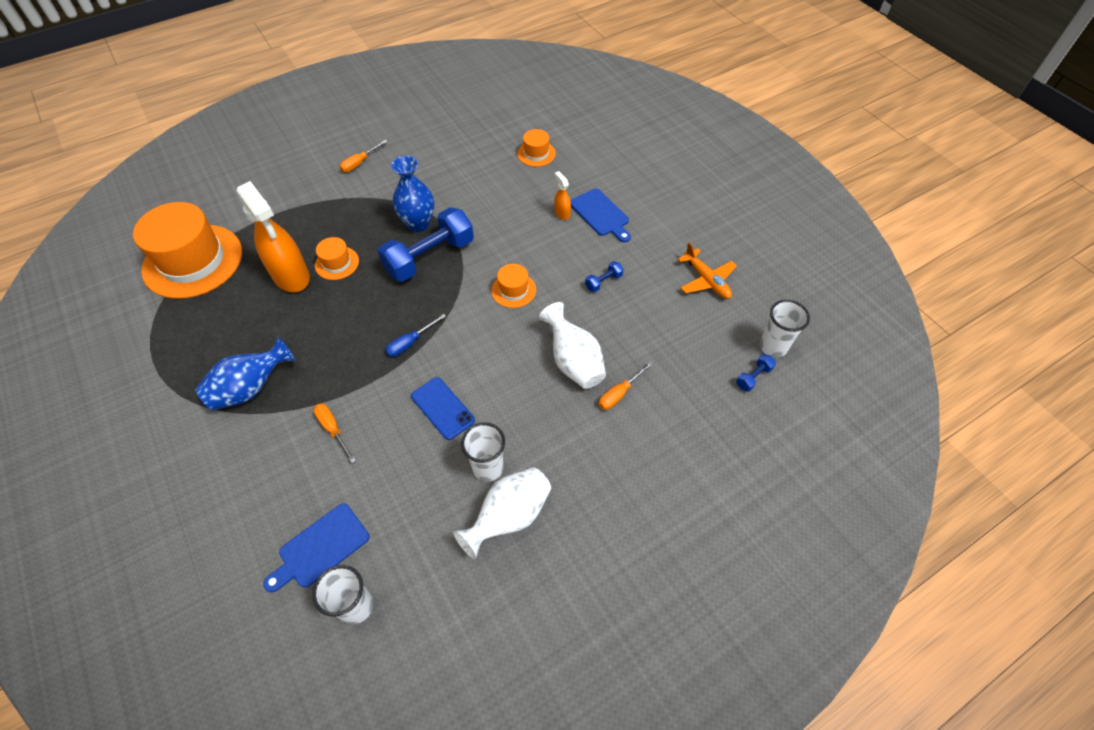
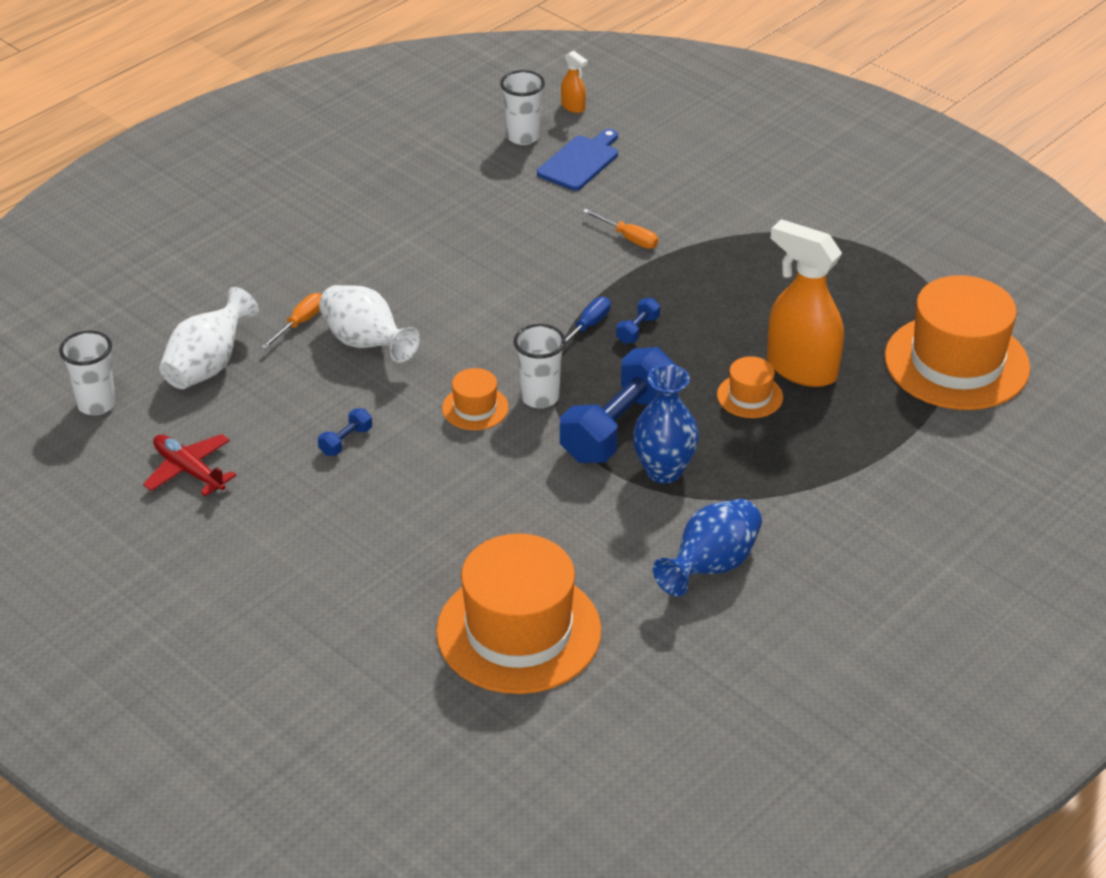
camera: 165 degrees right, 15 degrees down
(251, 388) = (751, 254): blue vase -> blue vase (711, 566)
(360, 163) = (828, 552): orange screwdriver -> none
(442, 408) = (512, 275): blue phone -> none
(488, 468) = (437, 238): white cup -> white cup (539, 397)
(509, 516) = (400, 209): white vase -> white vase (208, 366)
(536, 153) = (519, 631): orange hat -> orange hat, size x2.21
(562, 213) = (437, 530): orange spray bottle -> orange spray bottle (573, 107)
(601, 214) = (371, 540): blue cutting board -> none
(707, 280) = (189, 470): orange plane -> red plane
(753, 377) = (127, 367): blue dumbbell -> blue dumbbell (638, 330)

